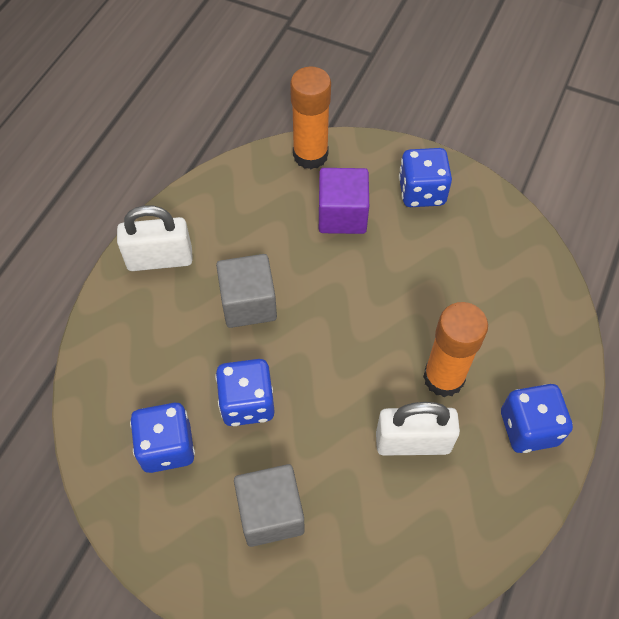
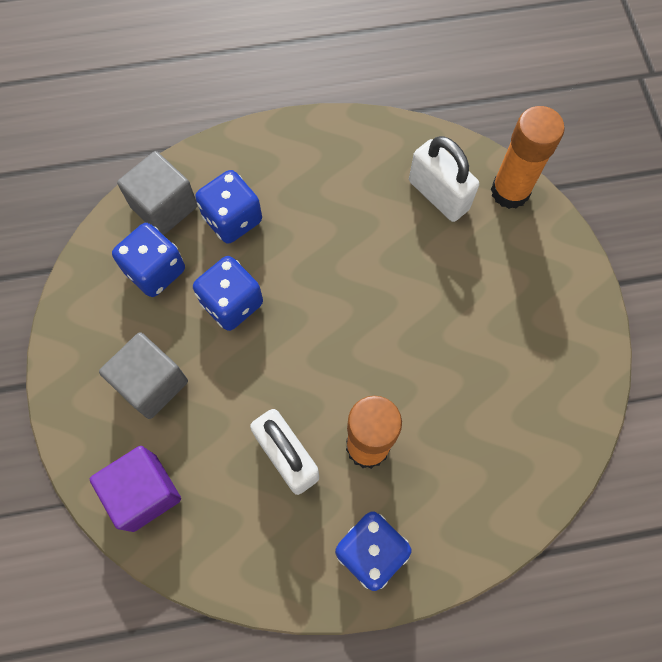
camera: 55 degrees right, 10 degrees up
(160, 259) = (312, 150): white padlock -> white padlock (438, 195)
(248, 303) = (321, 243): grey cube -> grey cube (164, 207)
(342, 215) = (468, 258): purple cube -> purple cube (144, 492)
(421, 192) = (549, 310): blue dice -> blue dice (232, 219)

